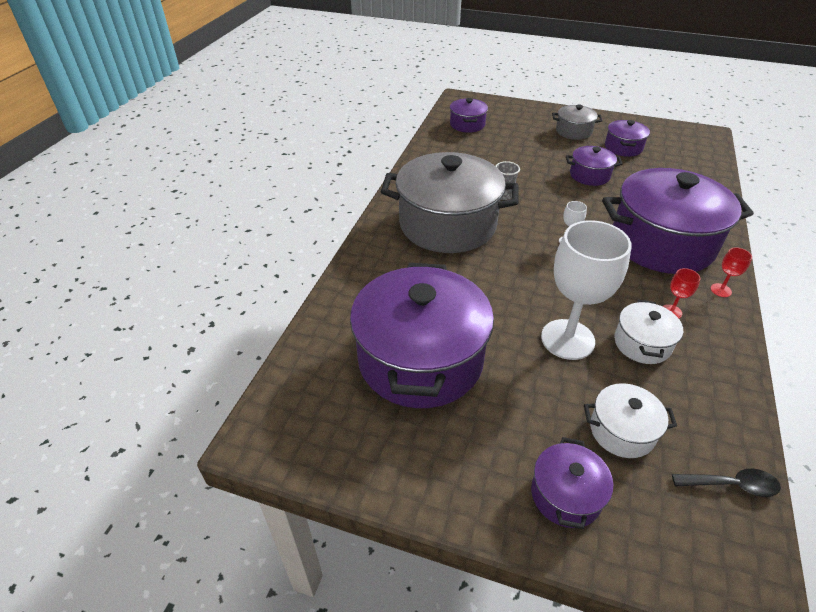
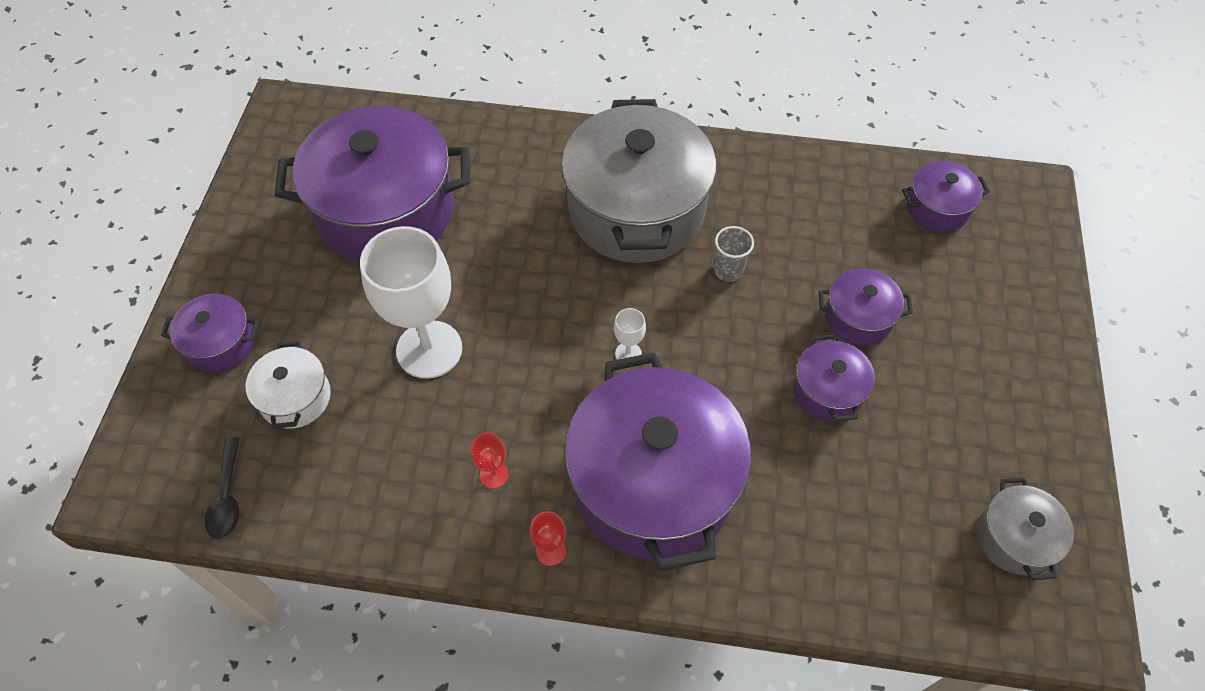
camera: 80 degrees right, 15 degrees up
(573, 131) = (982, 371): grey pot -> grey pot (1014, 538)
(623, 147) = (951, 453): purple pot -> purple pot (858, 318)
(642, 343) = (429, 432): white pot -> none

